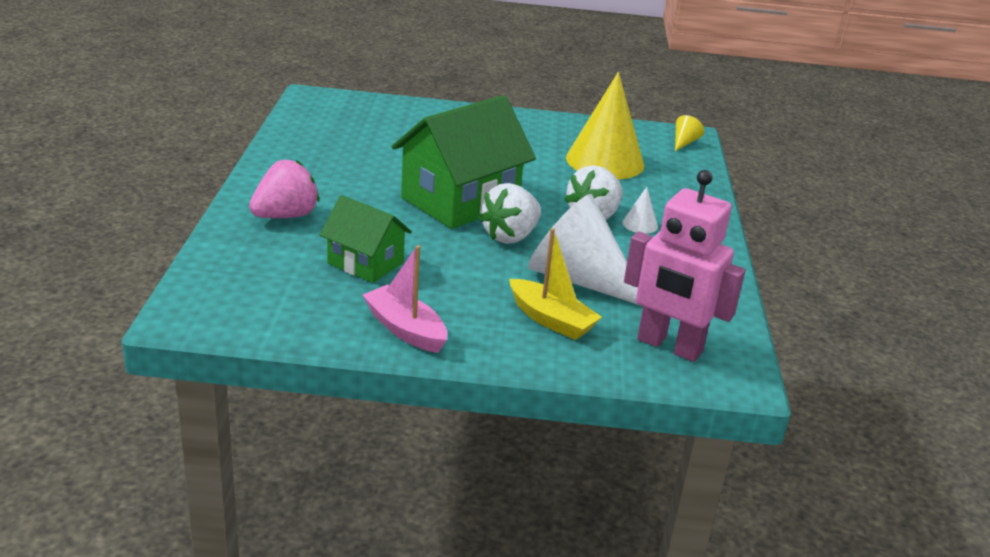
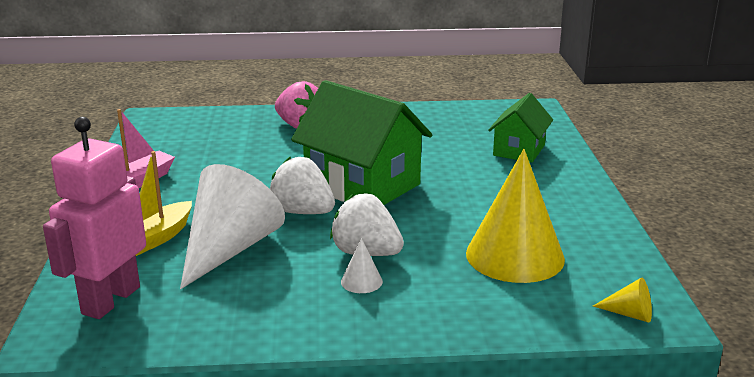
camera: 85 degrees right, 5 degrees down
(365, 263) = (234, 159): green house -> green house (519, 150)

